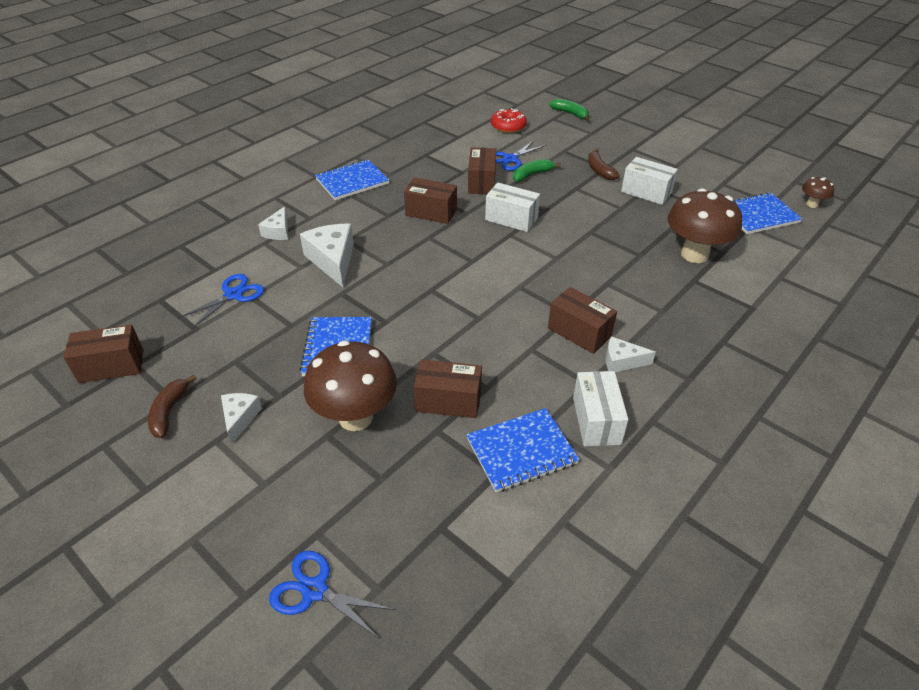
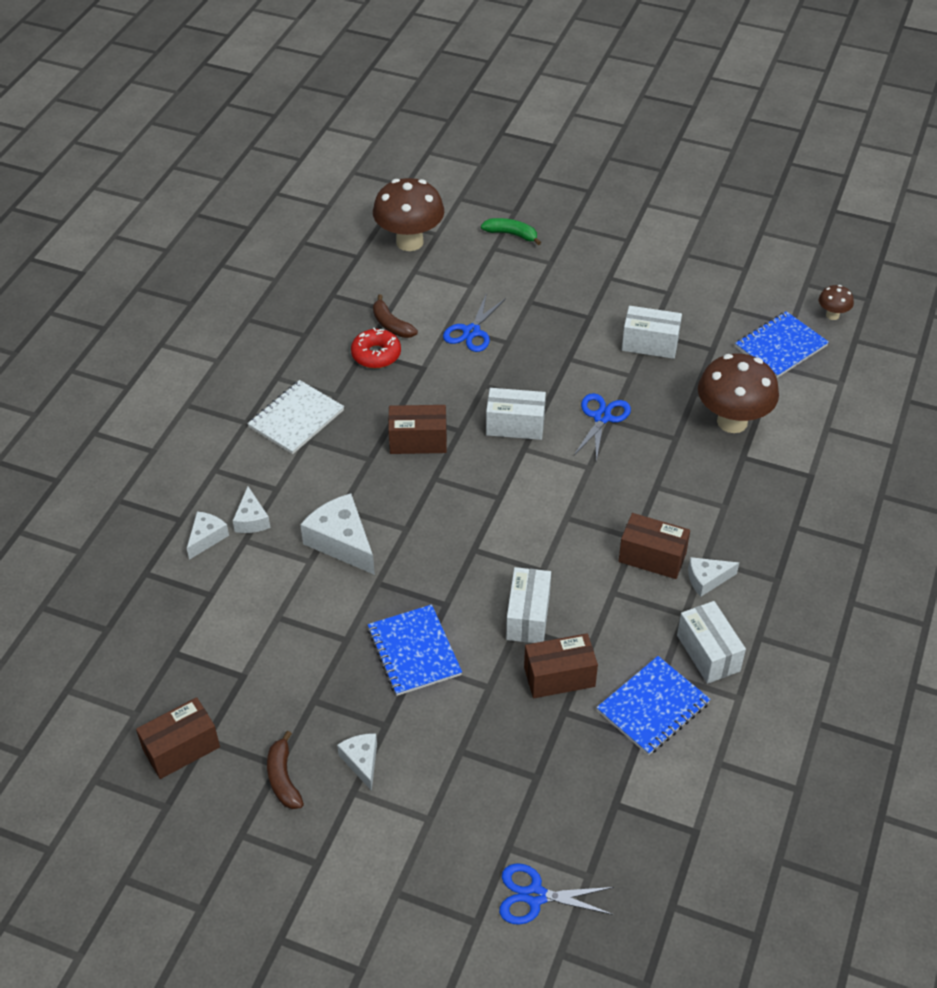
camera: 20 degrees left, 5 degrees up
(233, 295) = (256, 621): blue scissors -> blue scissors (602, 417)
(239, 235) = (206, 538): none -> white cheese
(352, 181) = (296, 419): blue notebook -> white notebook
(355, 417) = (477, 723): brown mushroom -> brown mushroom (409, 242)
(447, 348) = (528, 616): none -> white box
(482, 182) = (455, 378): brown box -> none
(508, 126) = (444, 276): red donut -> red donut (376, 354)
(532, 175) = (508, 351): green banana -> none
(599, 170) = (584, 323): brown banana -> brown banana (391, 325)

